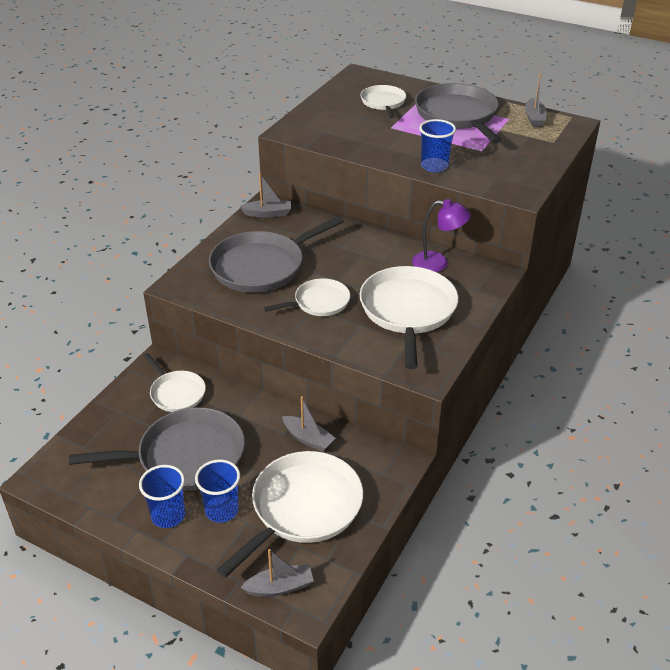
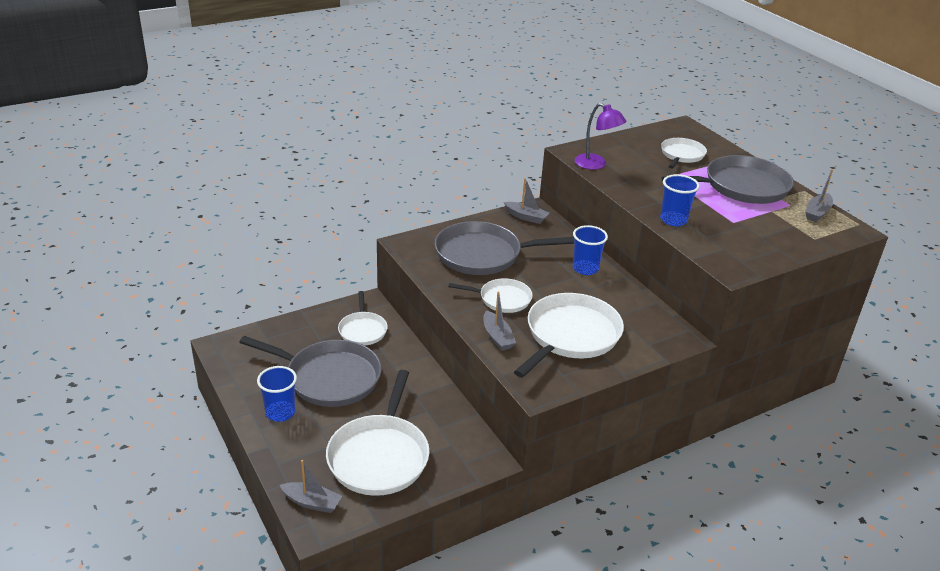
camera: 30 degrees right, 5 degrees down
(222, 510) = (320, 428): blue cup -> blue cup (585, 269)
(303, 508) = (379, 456): white pan -> white pan turned 120 degrees clockwise
(308, 438) = (430, 408): grey boat -> grey boat (497, 337)
(438, 263) = (635, 309): purple lamp -> purple lamp (596, 164)
(457, 115) = (741, 187): grey pan -> grey pan turned 60 degrees clockwise

